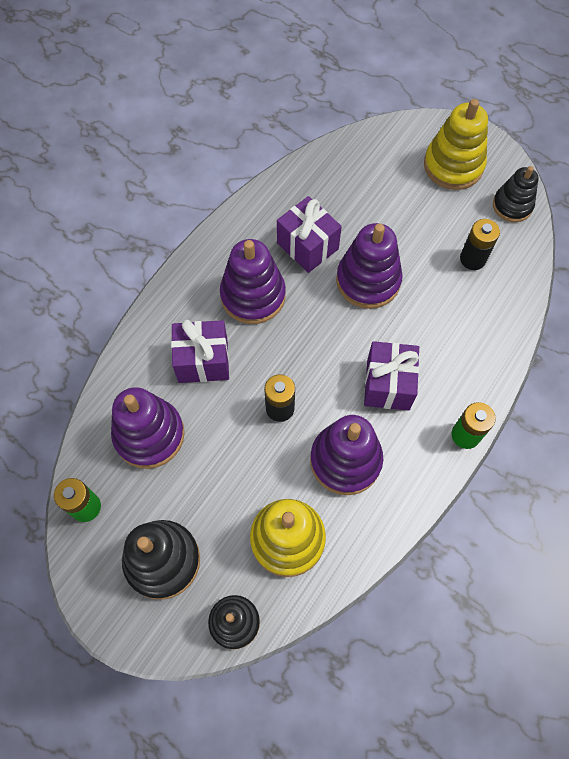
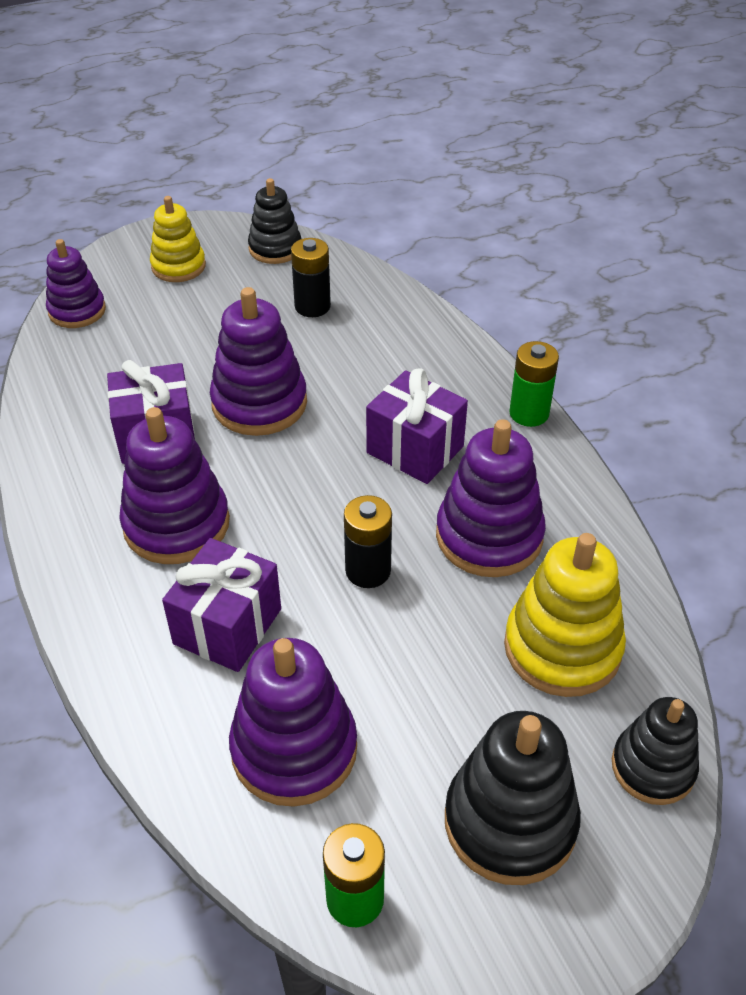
camera: 60 degrees left, 20 degrees down
(375, 142) = (77, 311): none -> purple stacking toy
(453, 166) = (178, 266): yellow stacking toy -> yellow stacking toy, size x0.65

